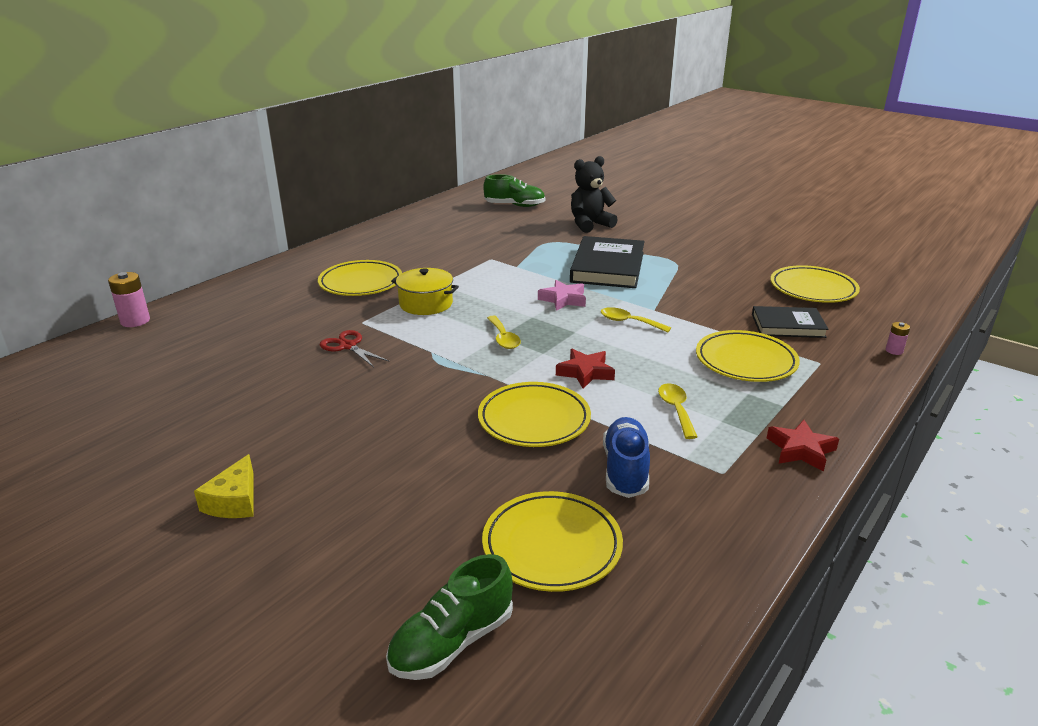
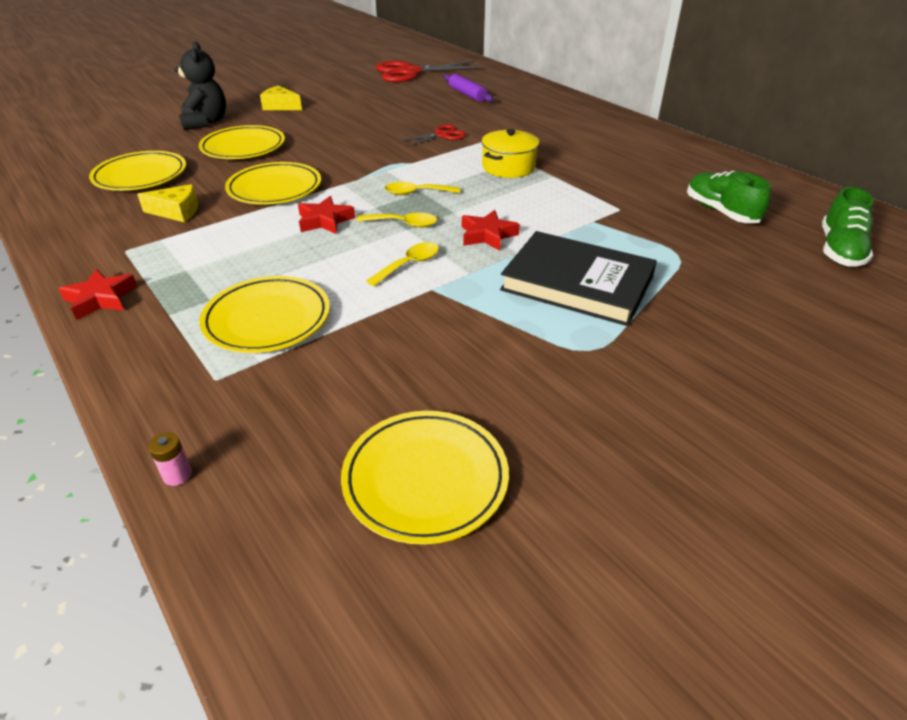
camera: 105 degrees right, 10 degrees up
(68, 409) = (410, 72): none -> red scissors
(135, 321) = (521, 79): pink battery -> none
(194, 349) = (467, 94): none -> purple rolling pin
(361, 283) = (567, 144): yellow plate -> yellow plate (243, 147)
(452, 642) = (113, 146): green shoe -> green shoe (720, 212)
(563, 299) = (487, 235): pink star -> red star
(590, 224) = (759, 302): black teddy bear -> black teddy bear (205, 122)
(625, 470) = (177, 212): blue shoe -> yellow cheese
(676, 410) = (225, 251): yellow spoon -> yellow spoon (403, 224)
(788, 326) = (322, 390): black book -> none

